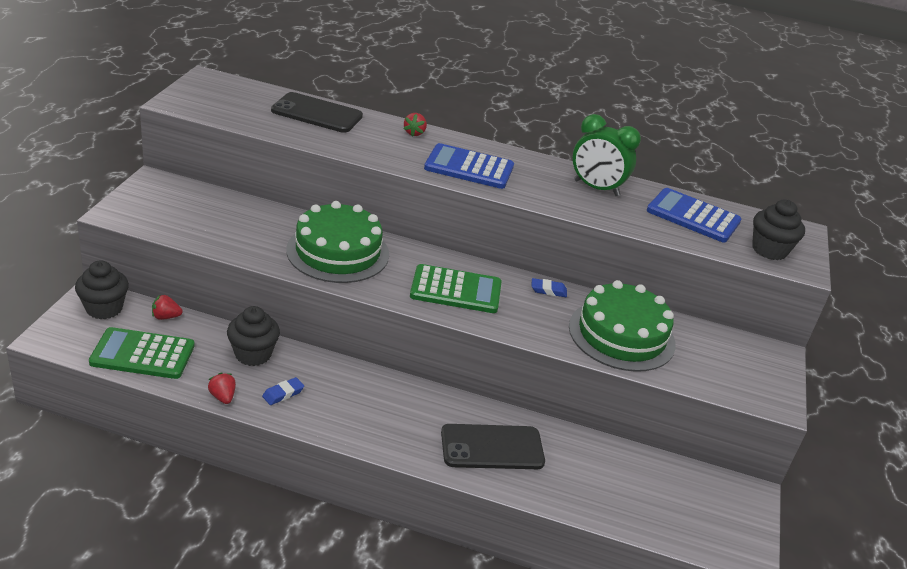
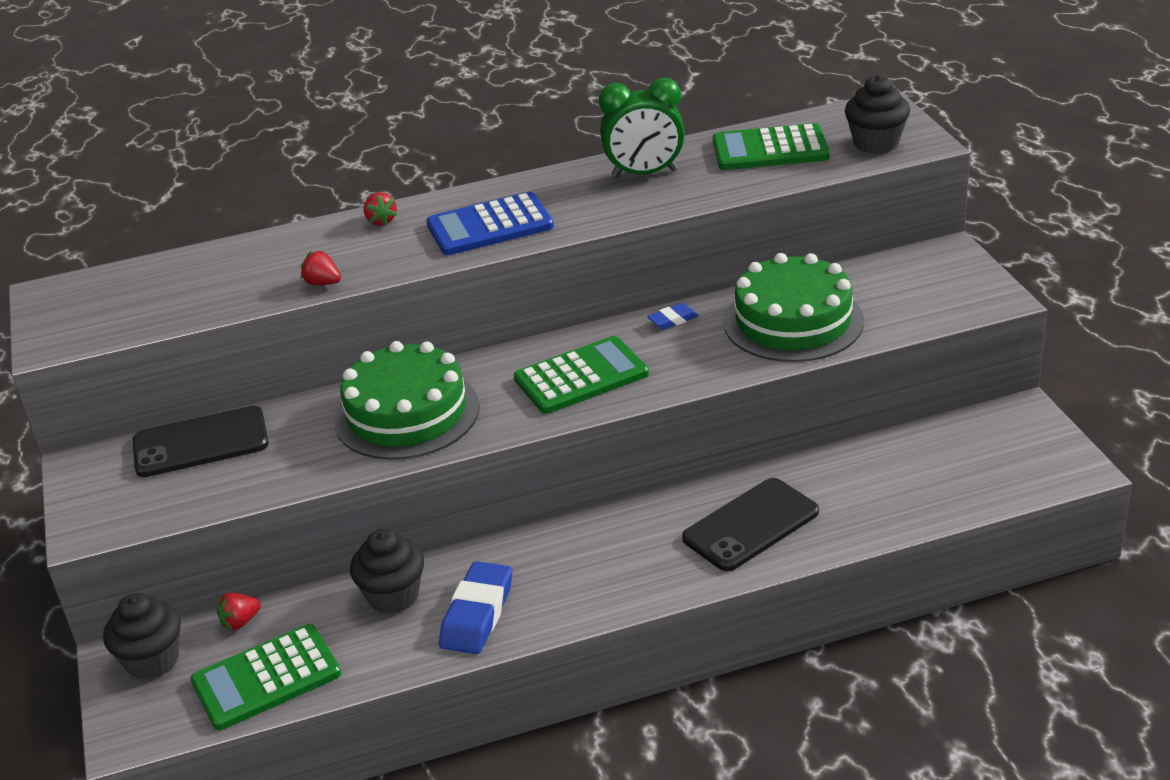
camera: 25 degrees left, 0 degrees up
(223, 397) = (415, 660): red strawberry -> red strawberry (323, 283)
(283, 394) = (477, 614): blue eraser -> blue eraser, size x1.92
(317, 113) = (241, 261): black phone -> black phone (200, 443)
(693, 216) = (770, 149): blue calculator -> green calculator

